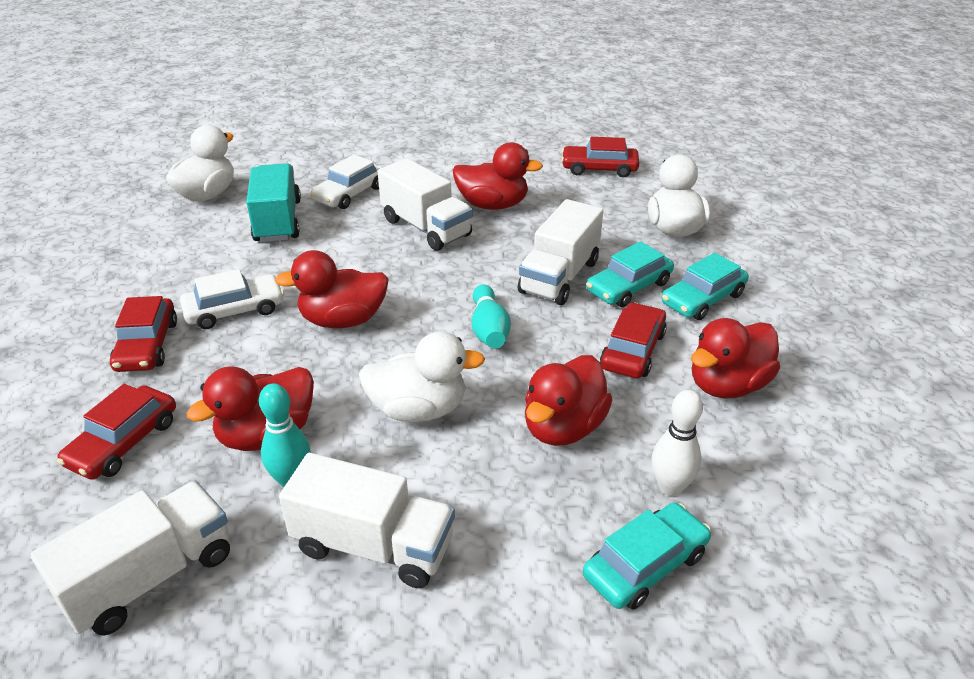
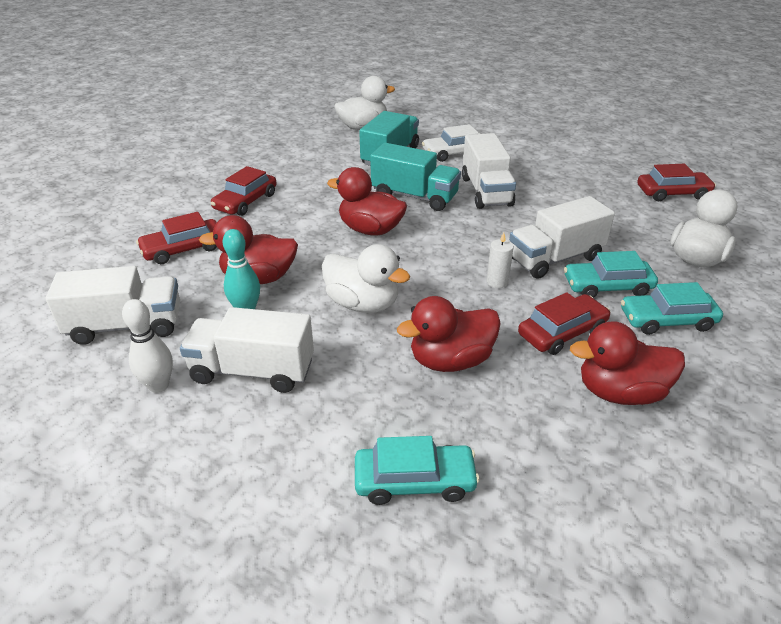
camera: 35 degrees right, 0 degrees up
(235, 310) = (312, 200): white car -> none
(354, 261) = (414, 196): none -> turquoise truck
(373, 546) = (252, 371): white truck -> white truck turned 135 degrees clockwise
(489, 329) = (463, 273): turquoise bowling pin -> none
(493, 205) = (553, 192): red duck -> none
(529, 324) = (497, 282): none -> white candle
(599, 168) = (672, 193): red car -> red car turned 135 degrees clockwise
(670, 487) = (491, 440): white bowling pin -> white bowling pin (158, 385)

